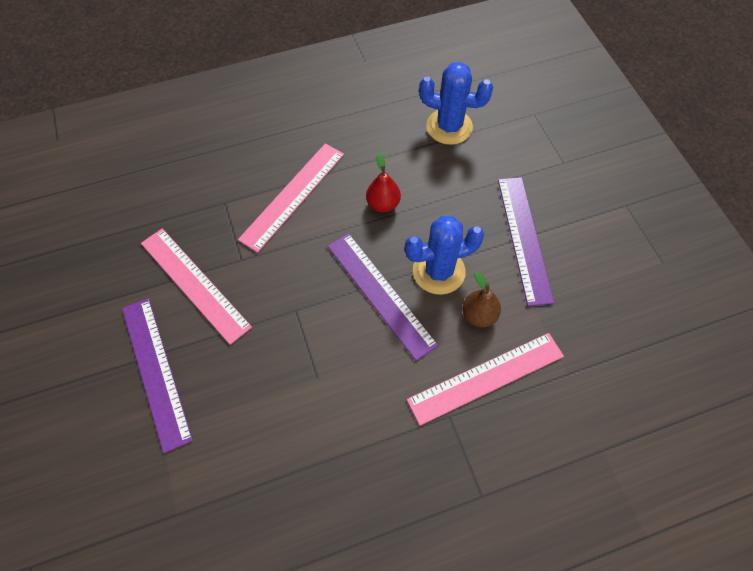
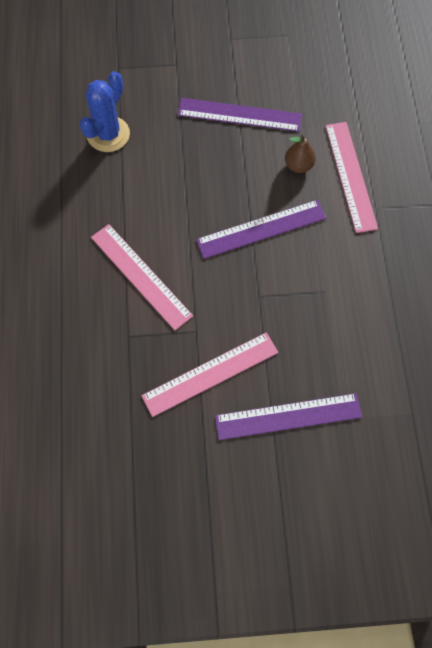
camera: 75 degrees left, 5 degrees up
(383, 204) = (173, 206): red pear -> none
(438, 271) = (252, 182): blue cactus -> none

